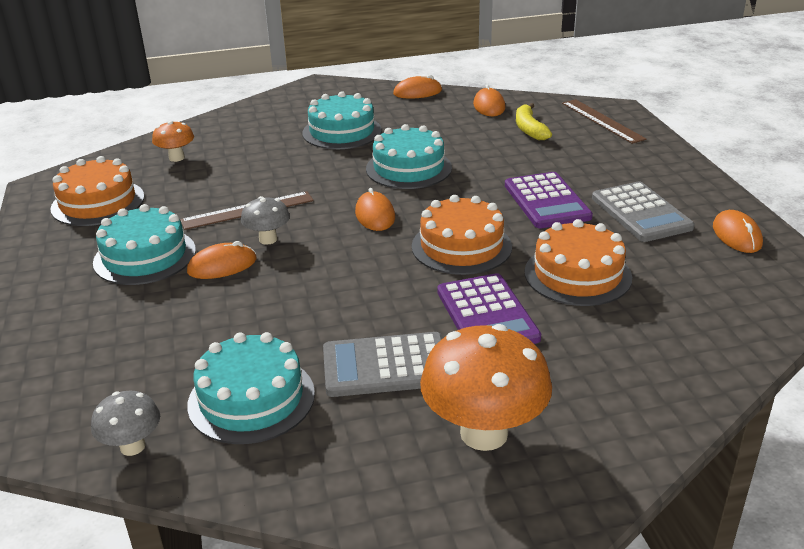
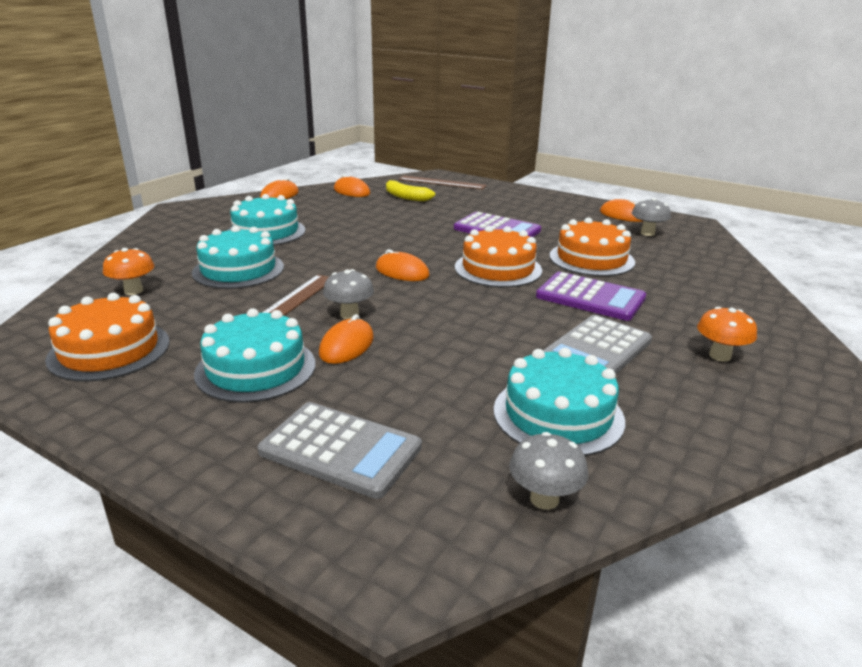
camera: 45 degrees left, 5 degrees down
(408, 168) = (368, 238): turquoise cake -> turquoise cake (238, 270)
(484, 433) = (720, 356): orange mushroom -> orange mushroom, size x0.52
(641, 213) = (558, 219): grey calculator -> grey calculator (341, 449)
(716, 270) = (647, 233): none -> grey mushroom

